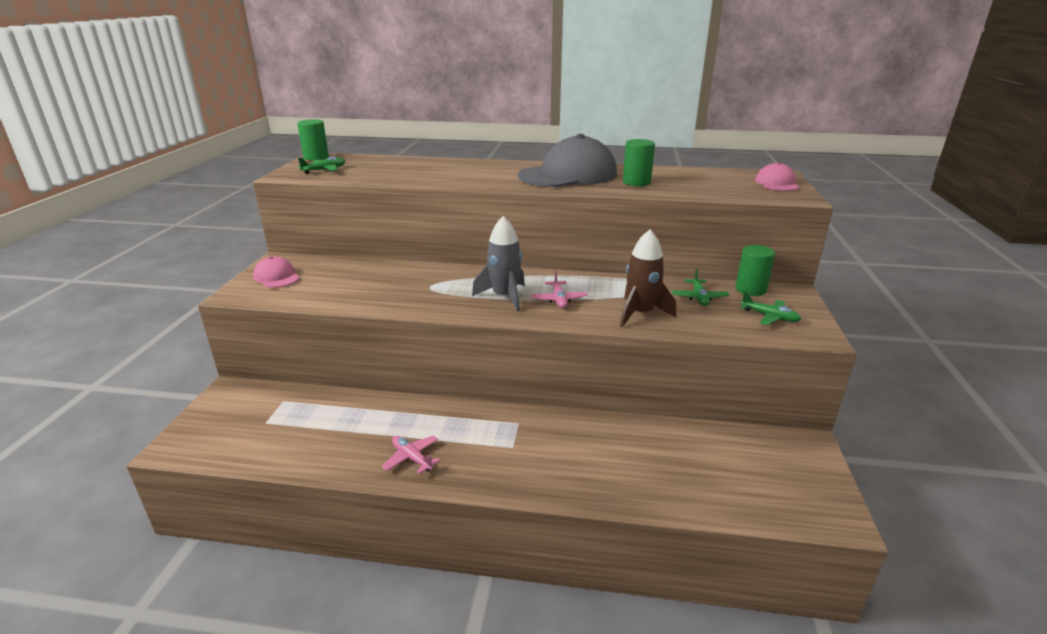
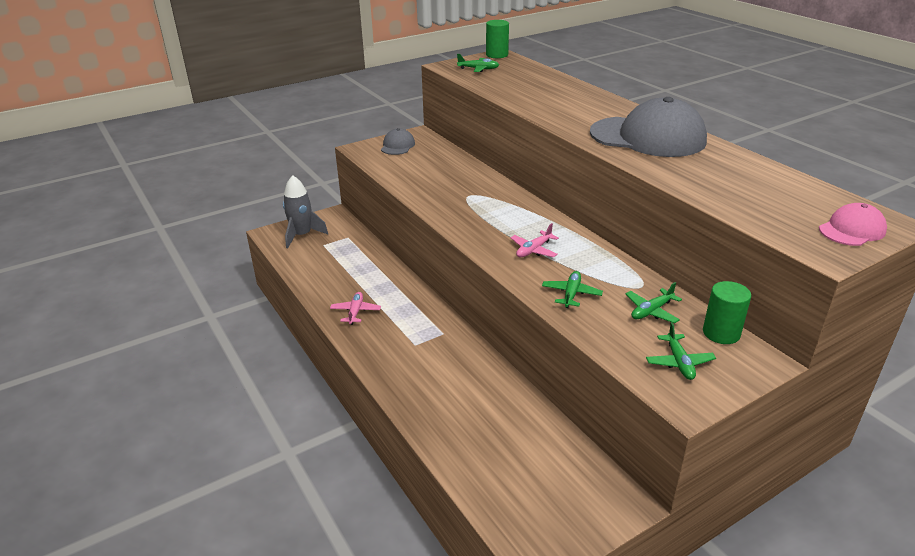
camera: 50 degrees right, 5 degrees up
(276, 277) = (397, 146): pink cap -> grey cap
(504, 297) = (501, 228): grey rocket -> grey rocket (302, 235)
(636, 182) = (692, 168): green cylinder -> none
(640, 313) = (571, 294): brown rocket -> green plane

